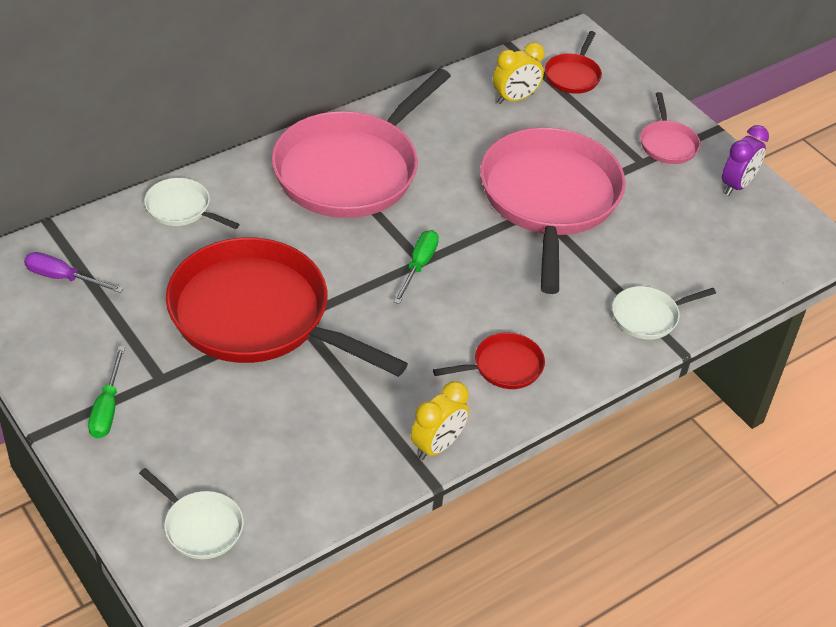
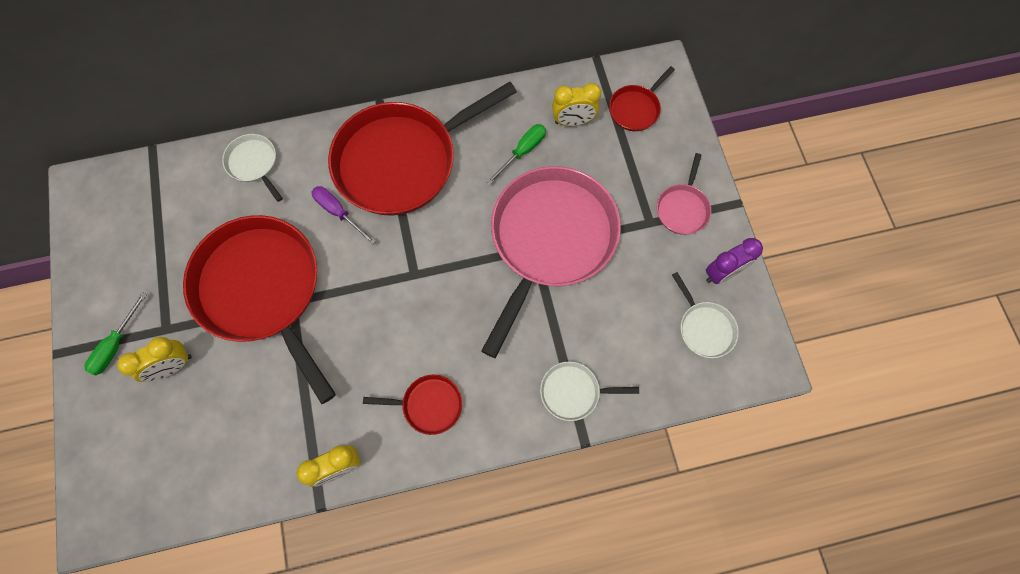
camera: 25 degrees right, 25 degrees up
(63, 278) = (139, 207): purple screwdriver -> purple screwdriver (339, 212)
(189, 409) = (173, 366): none -> yellow clock
(200, 526) = (131, 481): white pan -> white pan (704, 328)
(351, 169) = (402, 161): pink pan -> red pan
(419, 266) = (409, 278): green screwdriver -> green screwdriver (522, 152)

